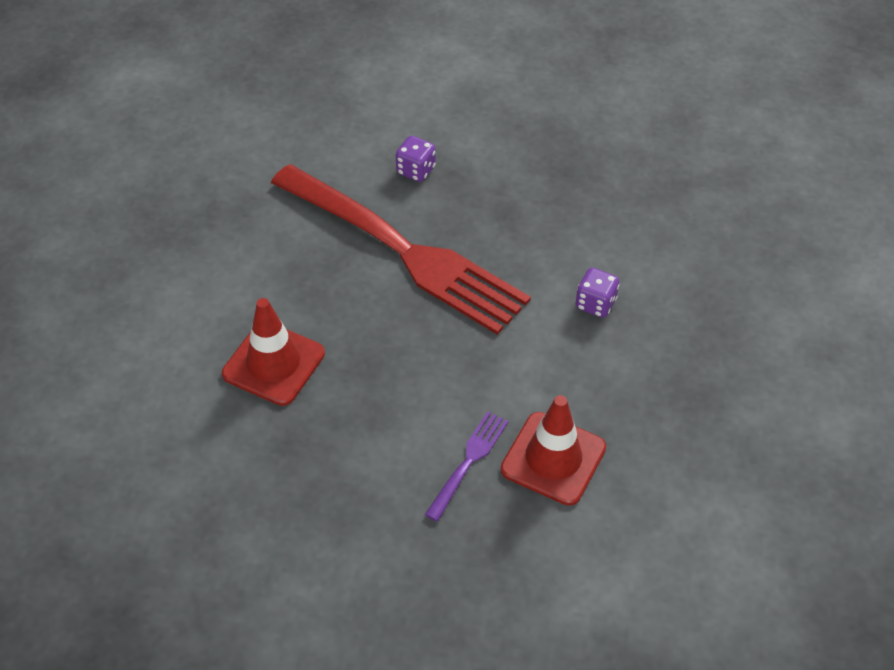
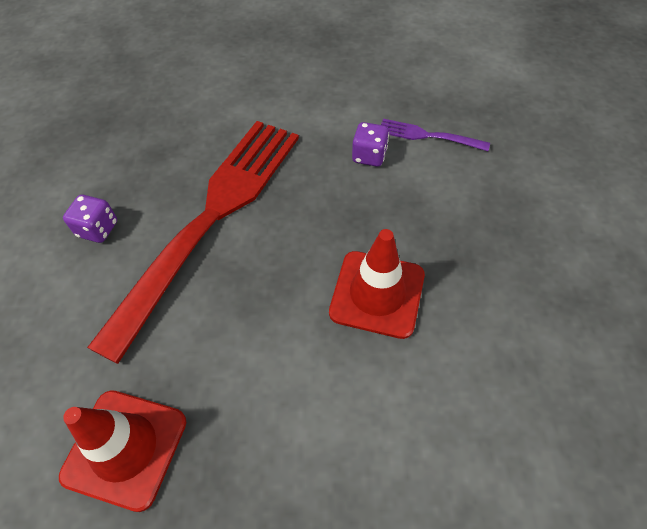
camera: 100 degrees left, 5 degrees up
(553, 458) = (406, 92): red traffic cone -> red traffic cone (125, 448)
(595, 304) = (254, 88): purple dice -> purple dice (369, 156)

